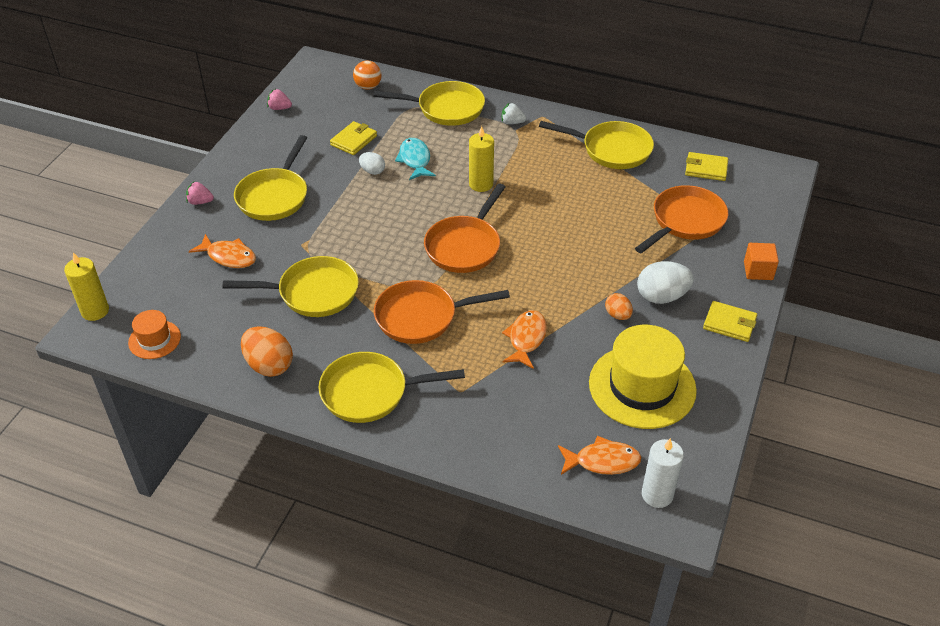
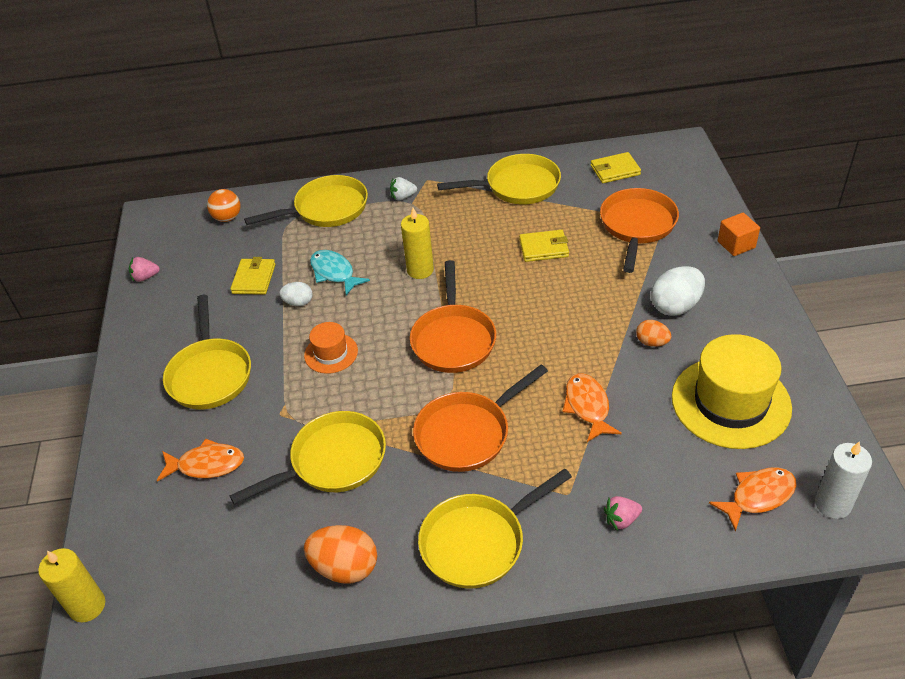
camera: 25 degrees left, 0 degrees up
(154, 340) = (188, 604): orange hat -> orange hat (331, 353)
(200, 202) = (127, 417): pink strawberry -> pink strawberry (621, 520)
(729, 324) = (754, 305): yellow wallet -> yellow wallet (544, 248)

